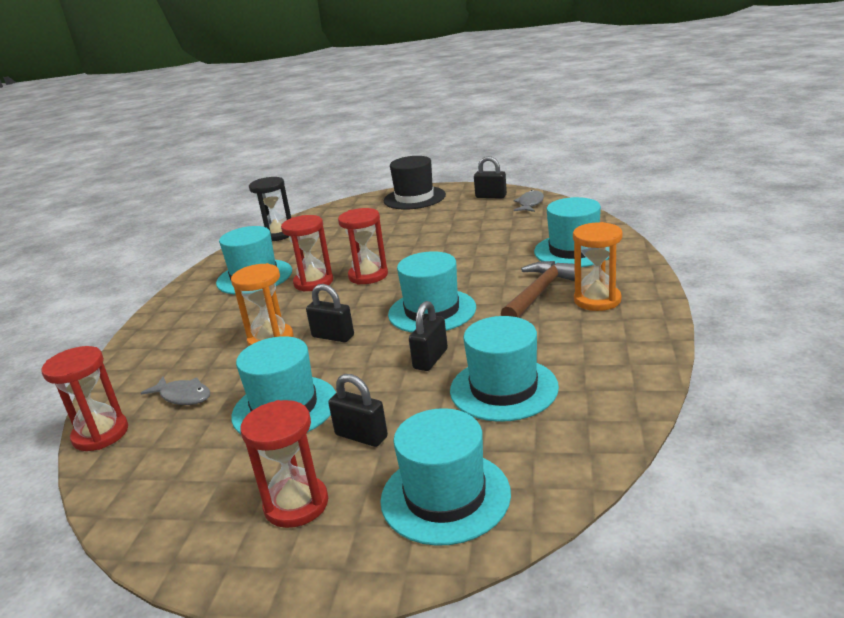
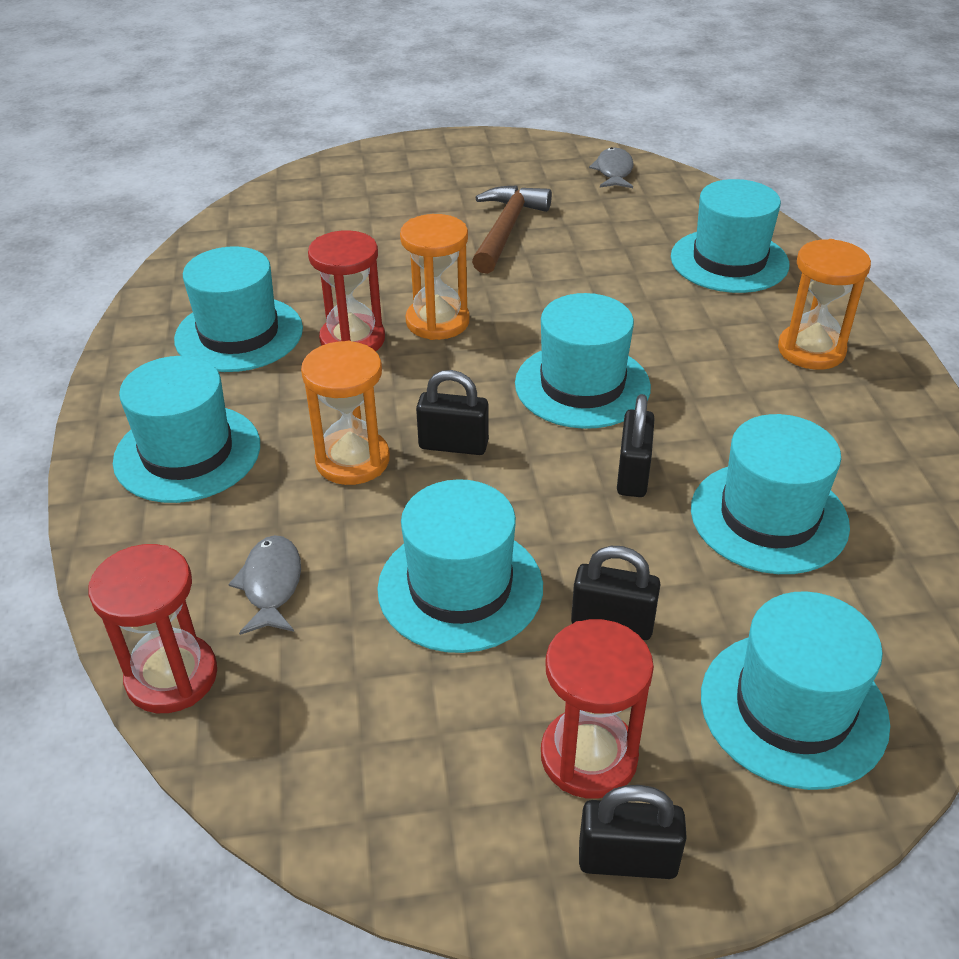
camera: 20 degrees left, 15 degrees up
(183, 396) = (271, 585): grey fish -> grey fish turned 105 degrees counterclockwise
(187, 330) = (187, 453): none -> turquoise hat
(277, 235) = (223, 242): black hourglass -> none
(368, 275) = (437, 322): red hourglass -> orange hourglass
(414, 198) = (419, 160): black hat -> none
(491, 196) = (544, 157): black padlock -> black padlock (627, 860)
(539, 293) = (723, 341): brown hammer -> brown hammer (506, 229)

